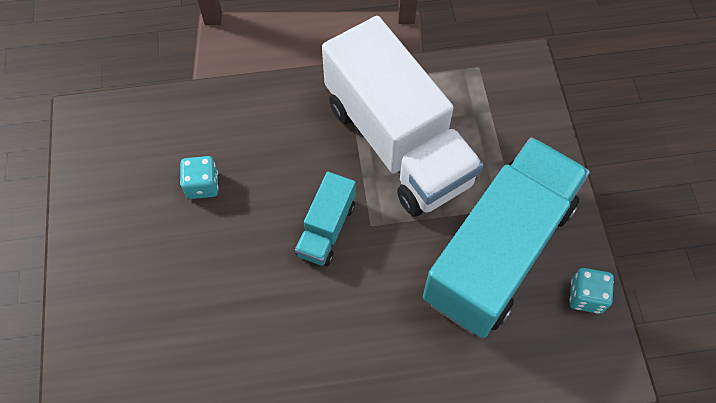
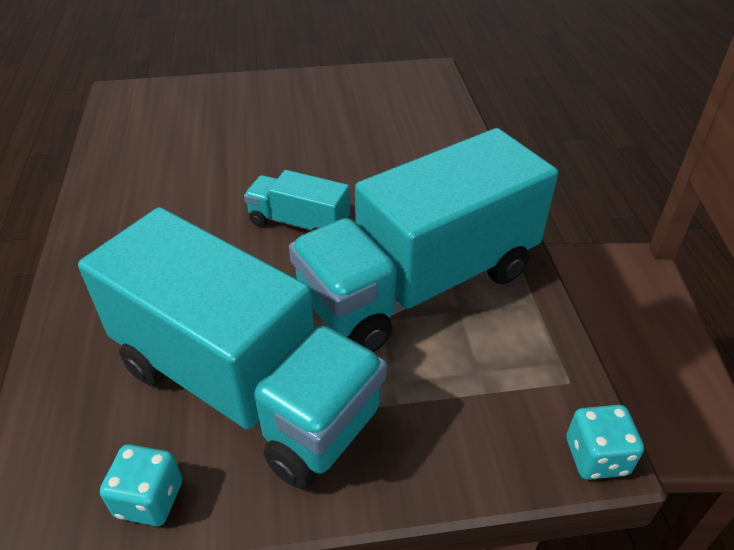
camera: 90 degrees right, 20 degrees down
(202, 185) = (357, 138): turquoise dice -> turquoise dice (596, 457)
(397, 143) = (419, 284): white truck -> turquoise truck

